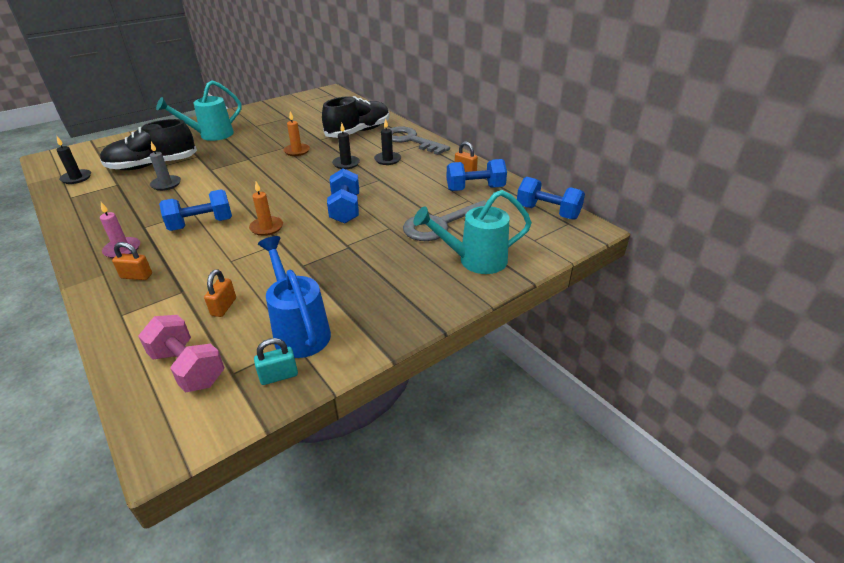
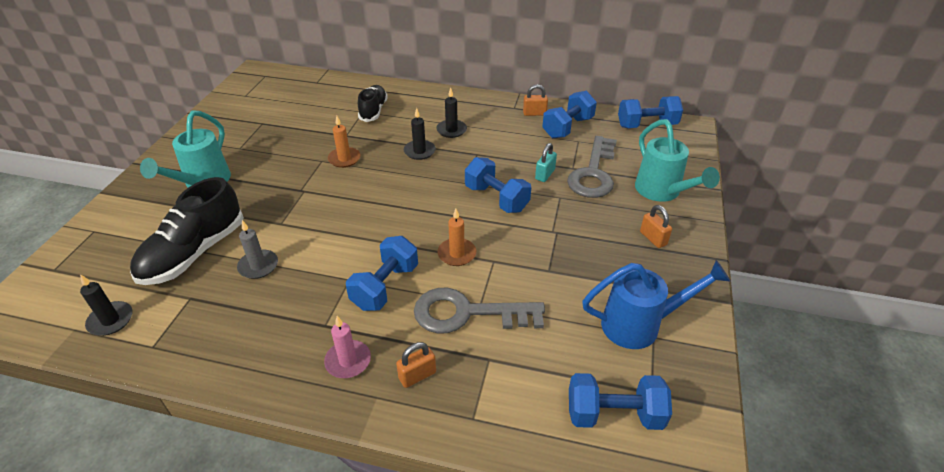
camera: 40 degrees left, 5 degrees up
(188, 368) = (614, 414): pink dumbbell -> blue dumbbell
(223, 307) = (550, 347): orange padlock -> orange padlock (653, 238)
(279, 376) = (685, 368): turquoise padlock -> turquoise padlock (545, 174)
(299, 330) = (639, 325): blue watering can -> blue watering can turned 150 degrees clockwise
(358, 132) = (373, 111): black shoe -> black shoe, size x0.62
(410, 140) = (439, 100): grey key -> grey key (467, 313)
(475, 260) = (662, 192): turquoise watering can -> turquoise watering can turned 60 degrees counterclockwise

